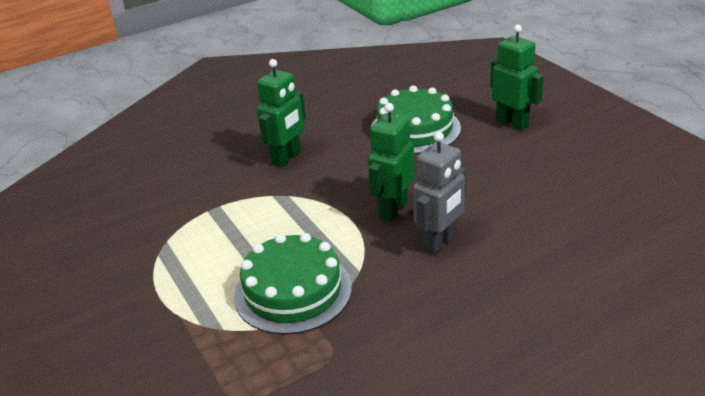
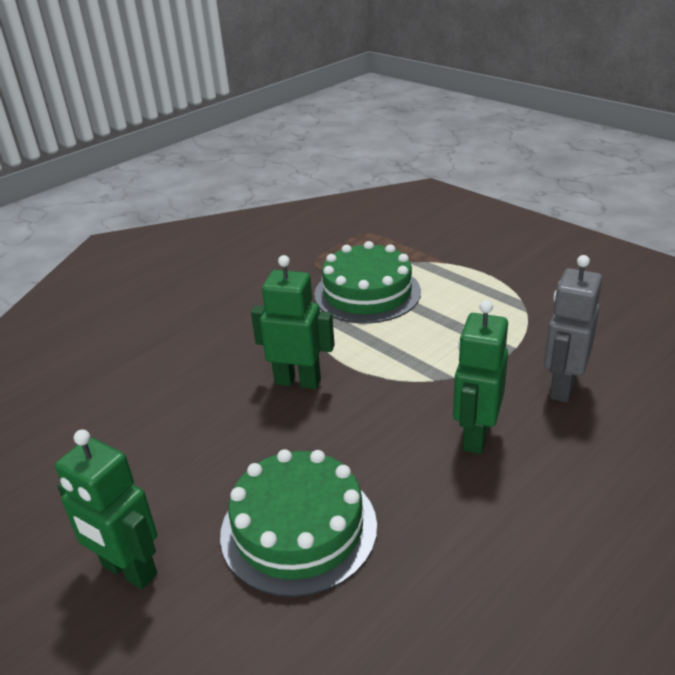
camera: 165 degrees right, 0 degrees up
(393, 209) = (298, 381): green robot -> green robot turned 90 degrees counterclockwise
(439, 243) = (239, 353): grey robot -> grey robot (562, 387)

